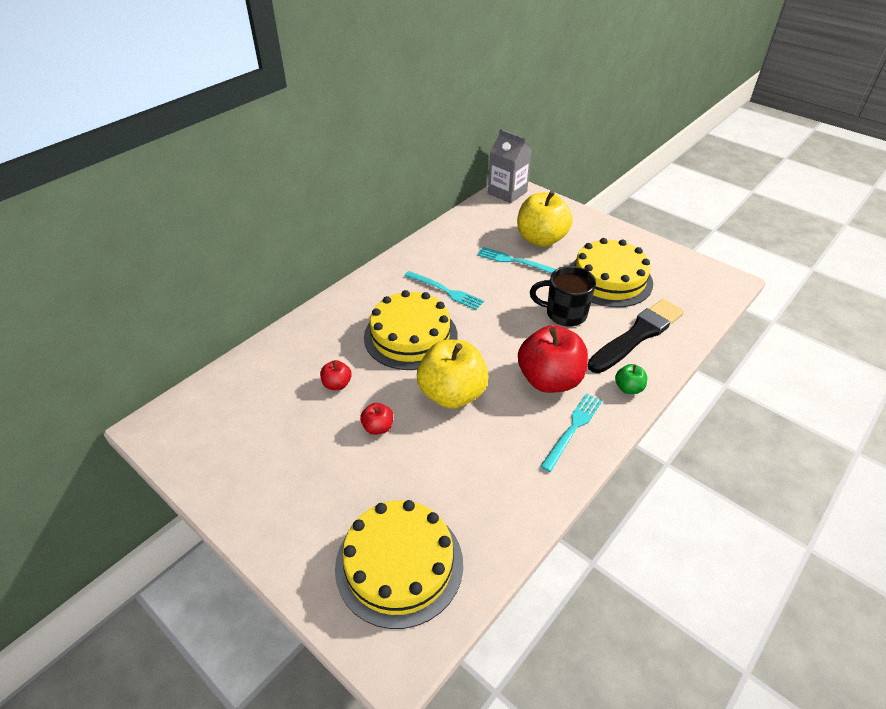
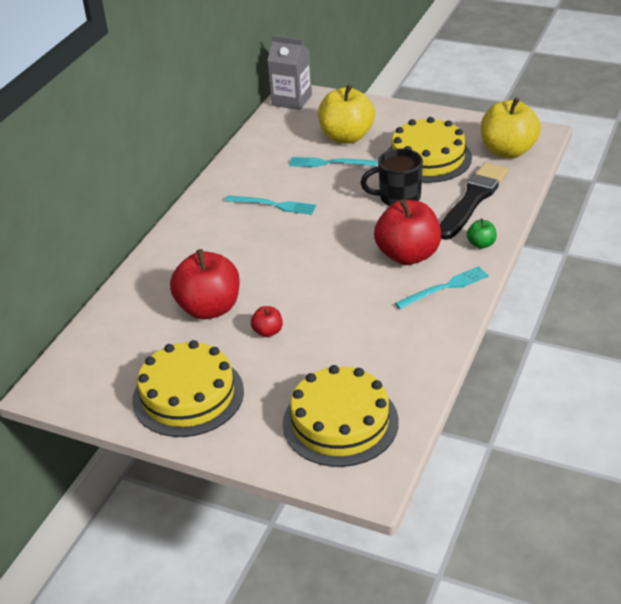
camera: 15 degrees left, 5 degrees down
(337, 384) = (209, 308): red apple -> red apple, size x2.22
(410, 336) = (259, 251): yellow cake -> yellow cake (188, 395)
(452, 394) = (323, 288): yellow apple -> yellow apple (508, 151)
(573, 429) = (445, 287): turquoise fork -> turquoise fork turned 45 degrees clockwise

